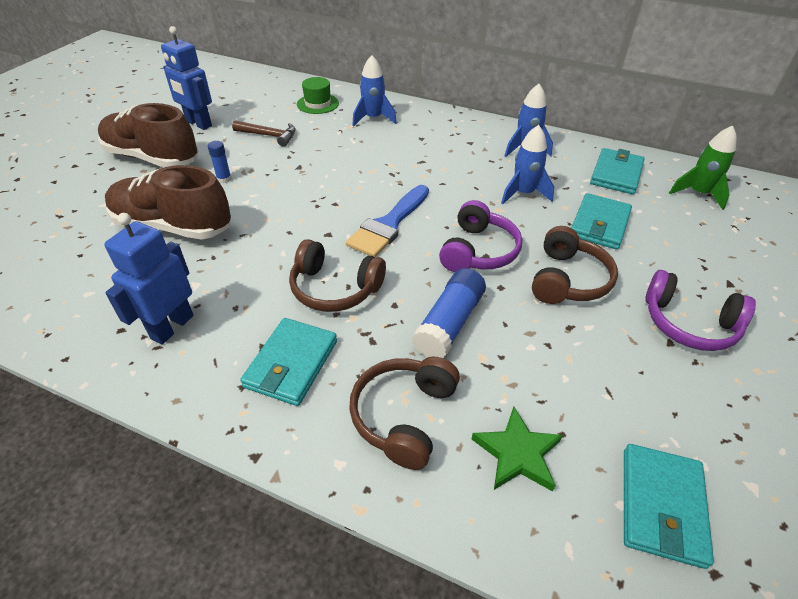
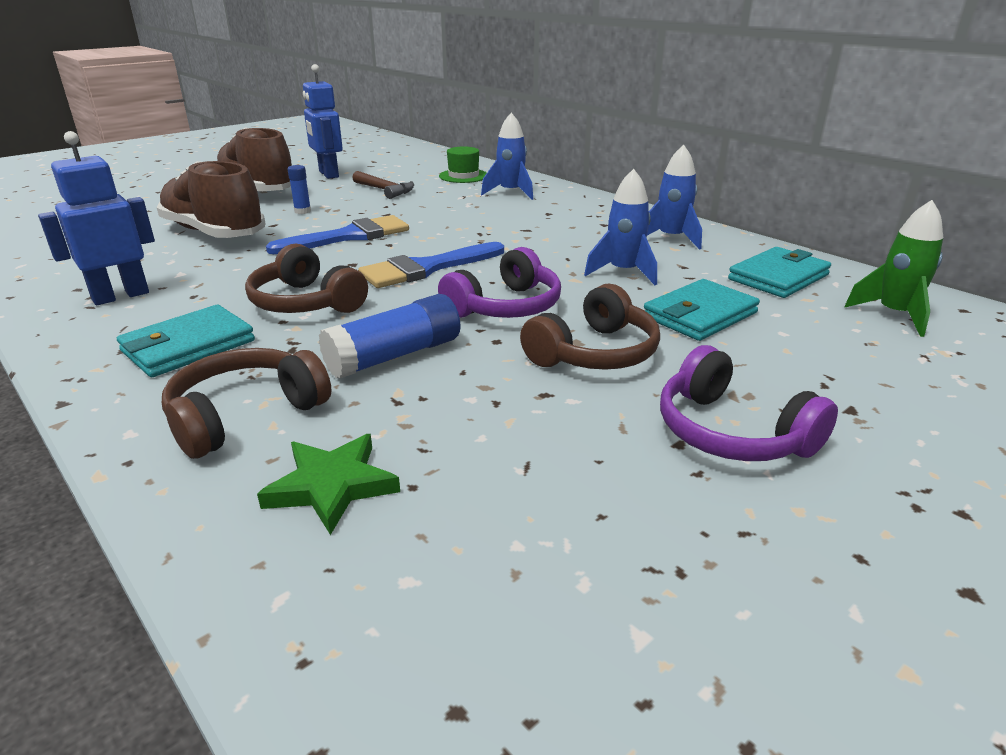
camera: 25 degrees right, 15 degrees down
(295, 202) = (349, 236): none -> blue brush
(661, 506) = (462, 603): turquoise wallet -> none

